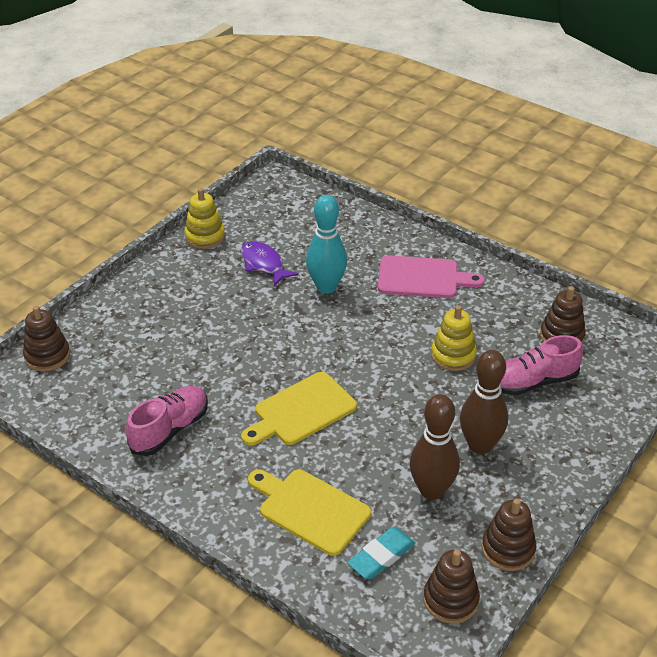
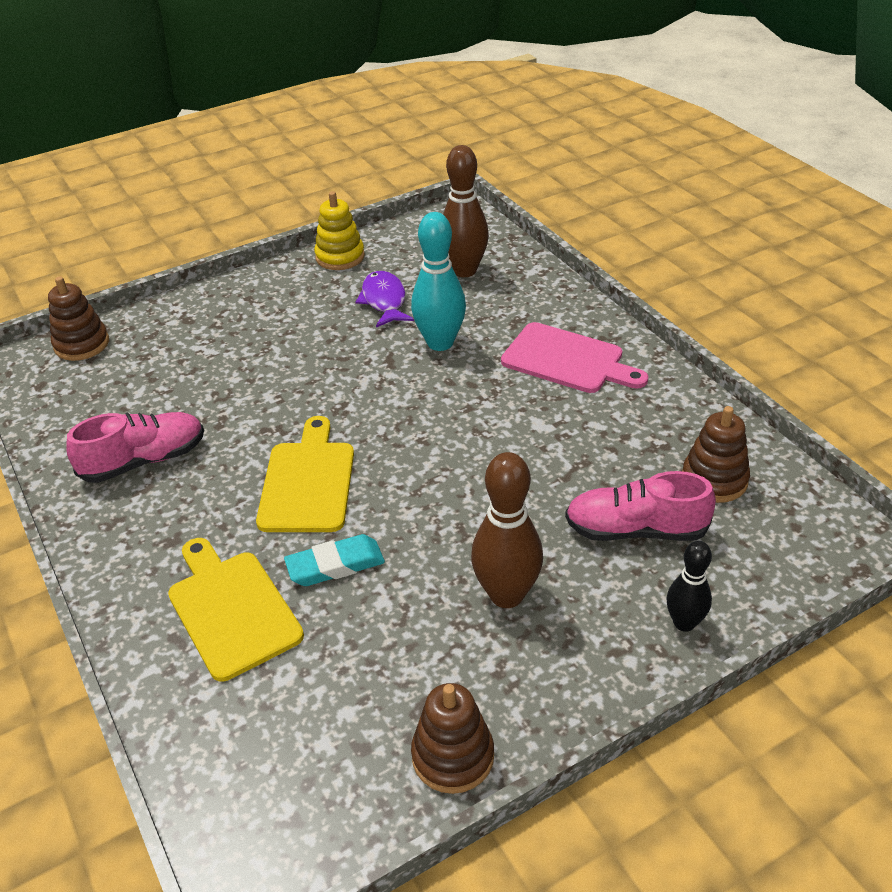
camera: 25 degrees right, 0 degrees up
(301, 411) = (308, 482): yellow cutting board -> yellow cutting board turned 105 degrees clockwise
(381, 556) = (276, 704): turquoise eraser -> turquoise eraser (335, 565)
(431, 490) = (402, 635): brown bowling pin -> brown bowling pin (464, 270)
(450, 600) = (325, 801): brown stacking toy -> none
(453, 355) = (546, 465): yellow stacking toy -> none
(593, 430) = (684, 623): none -> black bowling pin

